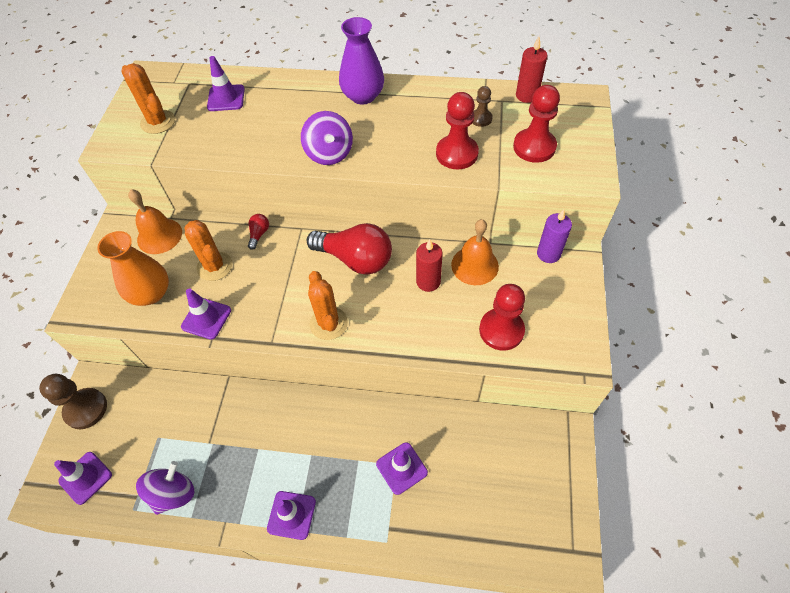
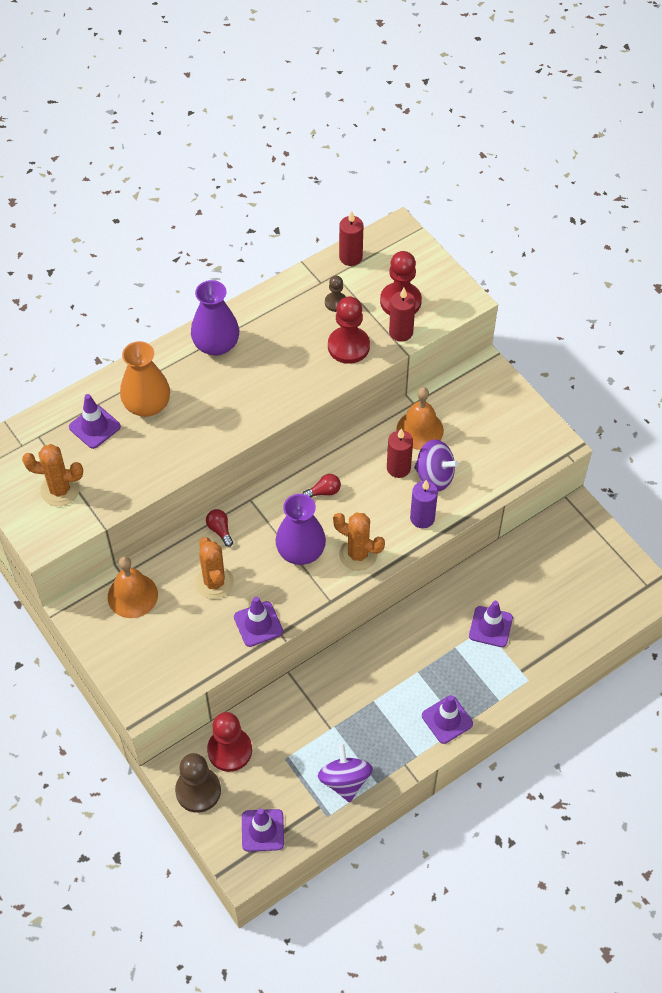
camera: 45 degrees left, 0 degrees up
(151, 293) = (187, 642): orange vase -> orange vase (147, 405)
(214, 266) = (214, 582): orange cactus -> orange cactus turned 60 degrees clockwise
(293, 289) = (301, 551): none -> purple vase
(329, 153) = (247, 414): purple spinning top -> purple spinning top (434, 476)
(355, 259) = (324, 491): red light bulb -> red light bulb, size x0.42
(501, 330) = (486, 465): red pawn -> red pawn (229, 750)
(510, 169) = (401, 332): none -> red candle
(548, 254) = (464, 381): purple candle -> purple candle (422, 518)

